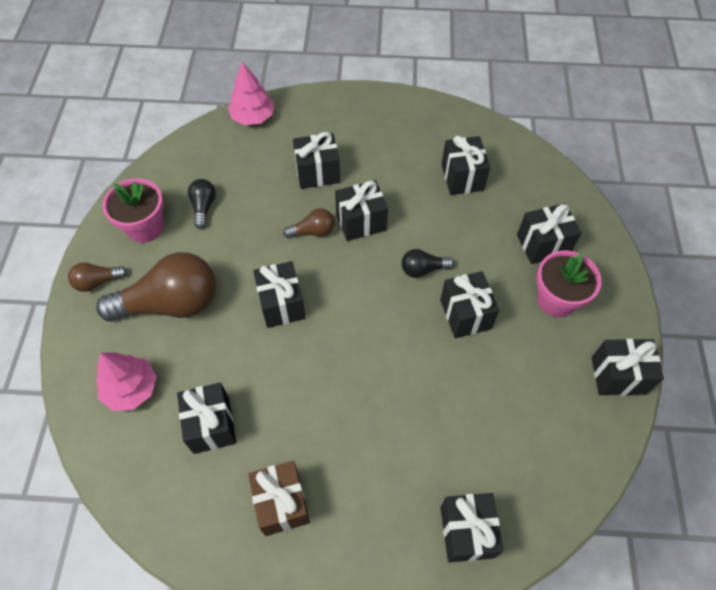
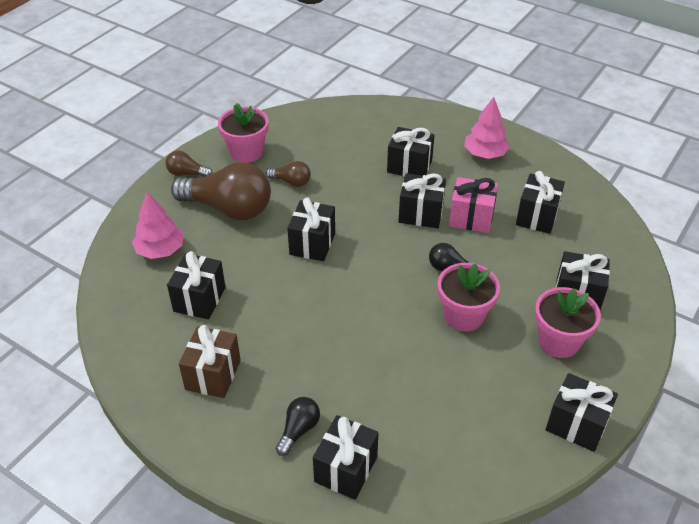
camera: 30 degrees right, 15 degrees down
(203, 207) = (300, 156): black light bulb -> black light bulb (298, 430)
(253, 117) = (384, 110): pink tree -> pink tree (485, 154)
(313, 231) = (375, 205): brown light bulb -> brown light bulb (291, 182)
(408, 205) = (471, 218): none -> pink gift
(465, 314) = (463, 316): black gift -> pink flower pot

